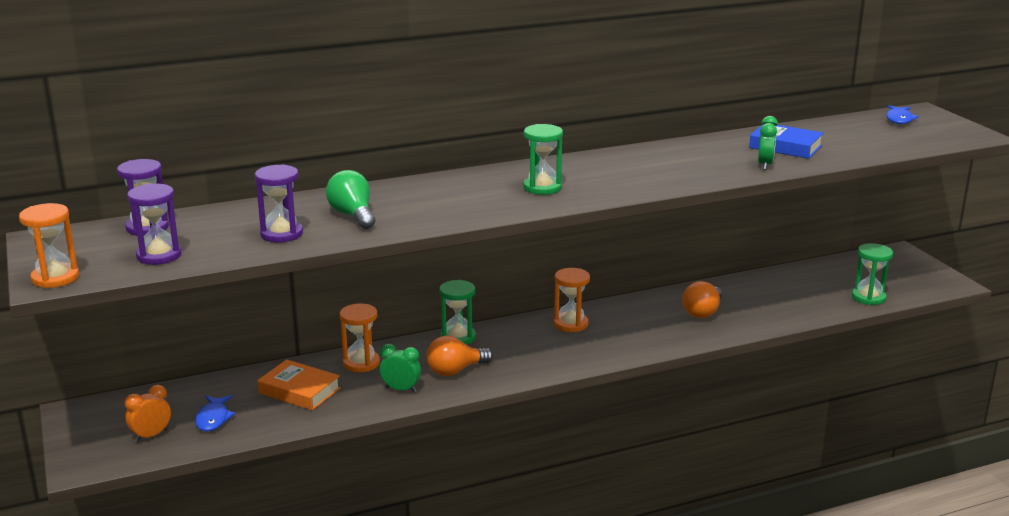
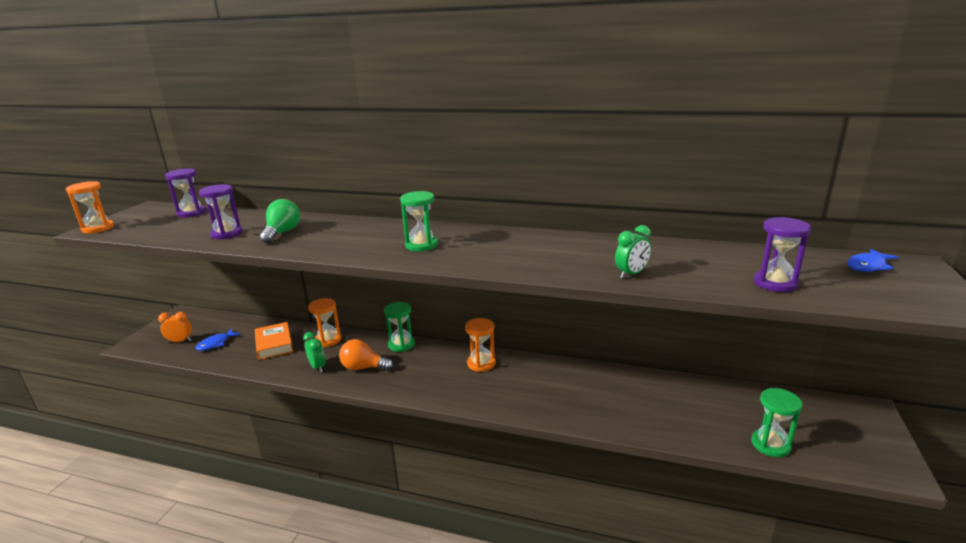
camera: 40 degrees right, 0 degrees up
(159, 255) = (156, 229): purple hourglass -> purple hourglass (775, 283)
(702, 312) = (589, 394): orange light bulb -> none
(785, 146) = (684, 263): blue book -> none

